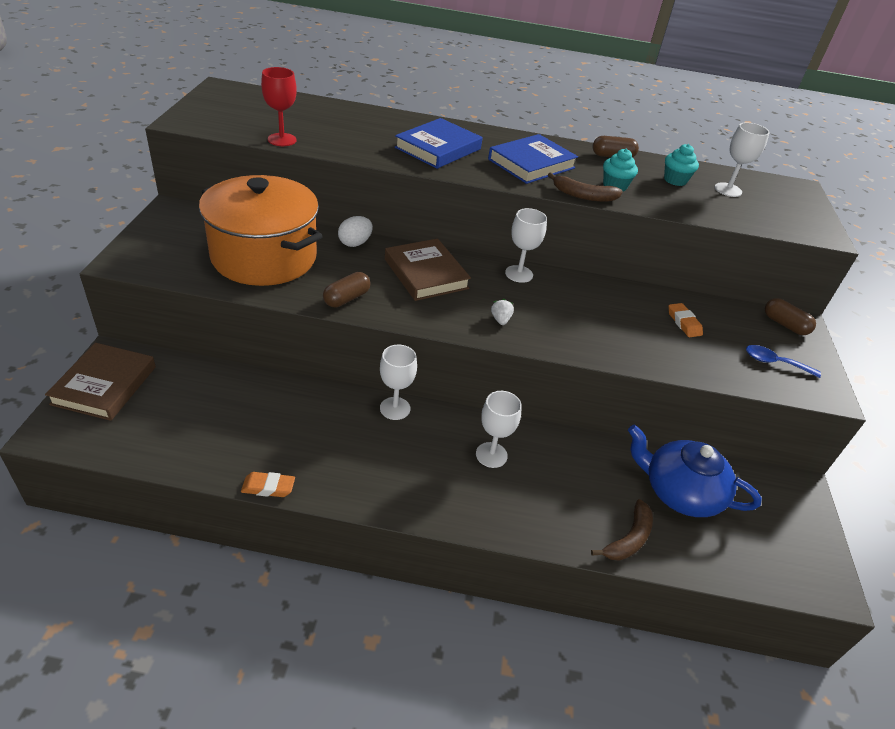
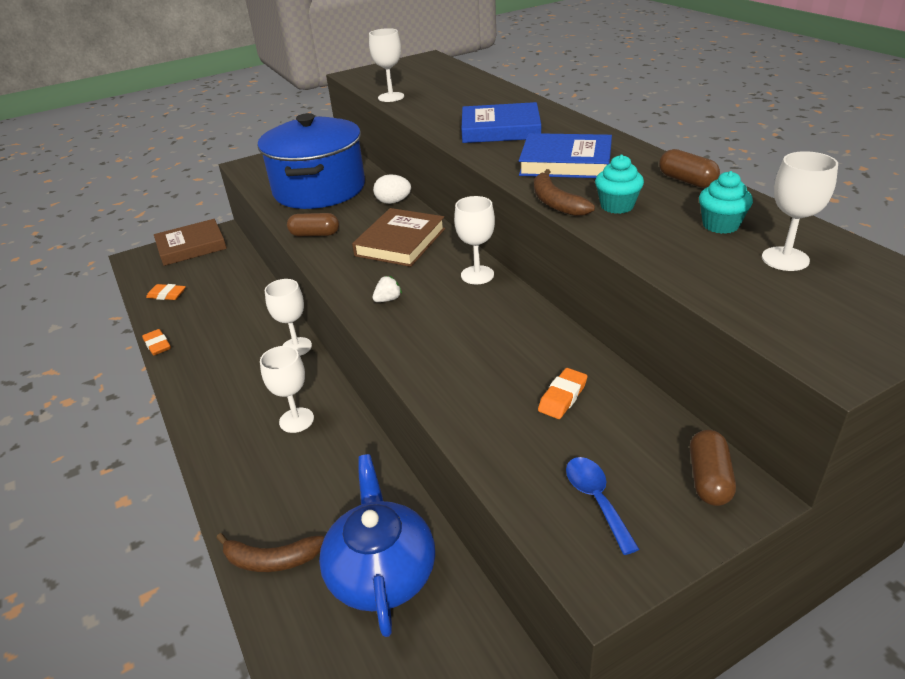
camera: 60 degrees right, 5 degrees down
(180, 443) = (167, 295): none -> orange eraser
(264, 257) = (319, 189): orange pot -> blue pot
(282, 140) = (391, 97): red goblet -> white goblet

